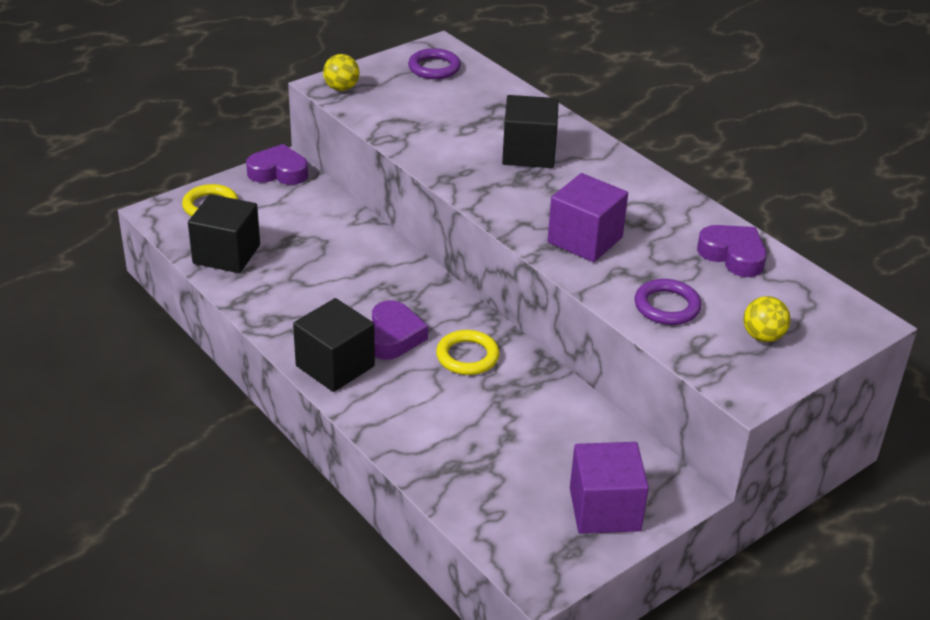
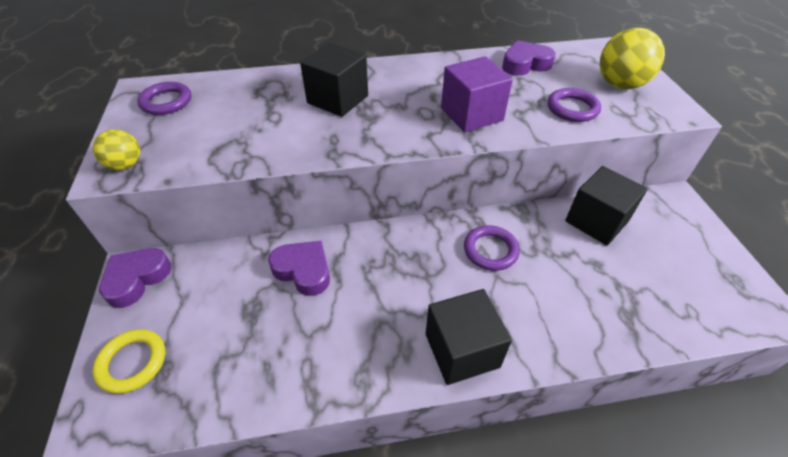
camera: 60 degrees left, 10 degrees up
(226, 254) = (227, 379): black cube -> black cube (596, 221)
(393, 336) = (441, 288): purple heart -> purple heart (303, 270)
(467, 356) = (490, 250): yellow ring -> purple ring
(604, 509) = (691, 244): purple cube -> none
(762, 336) = (620, 85): yellow ball -> yellow ball, size x1.71

